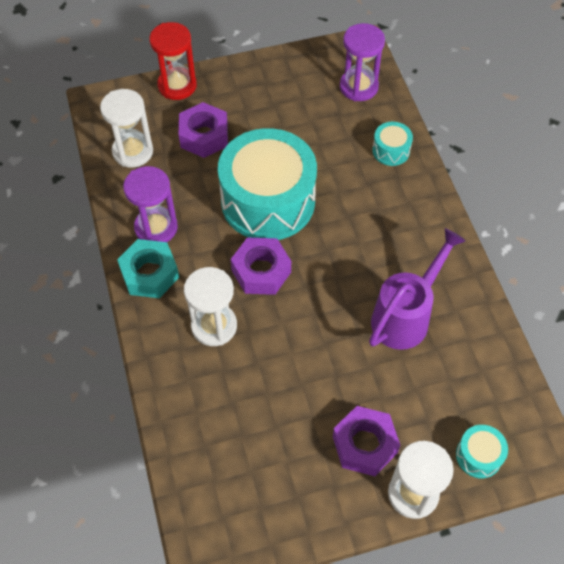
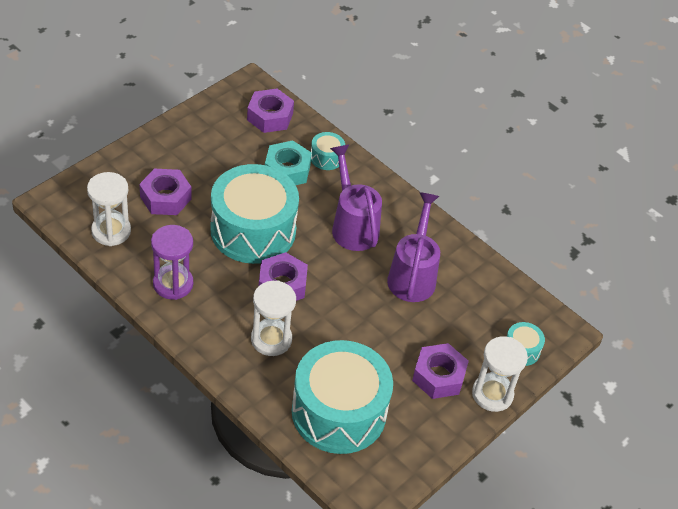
camera: 35 degrees left, 10 degrees down
(149, 274) = (192, 321): turquoise nut -> turquoise nut (287, 170)
(177, 85) = (114, 165): red hourglass -> none
(233, 437) = (339, 412): none -> turquoise drum
(358, 87) = (270, 116): purple hourglass -> purple nut
(373, 235) = (352, 226): none -> purple watering can

